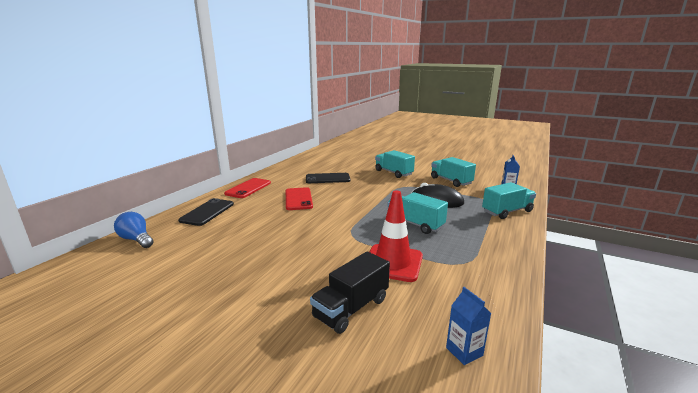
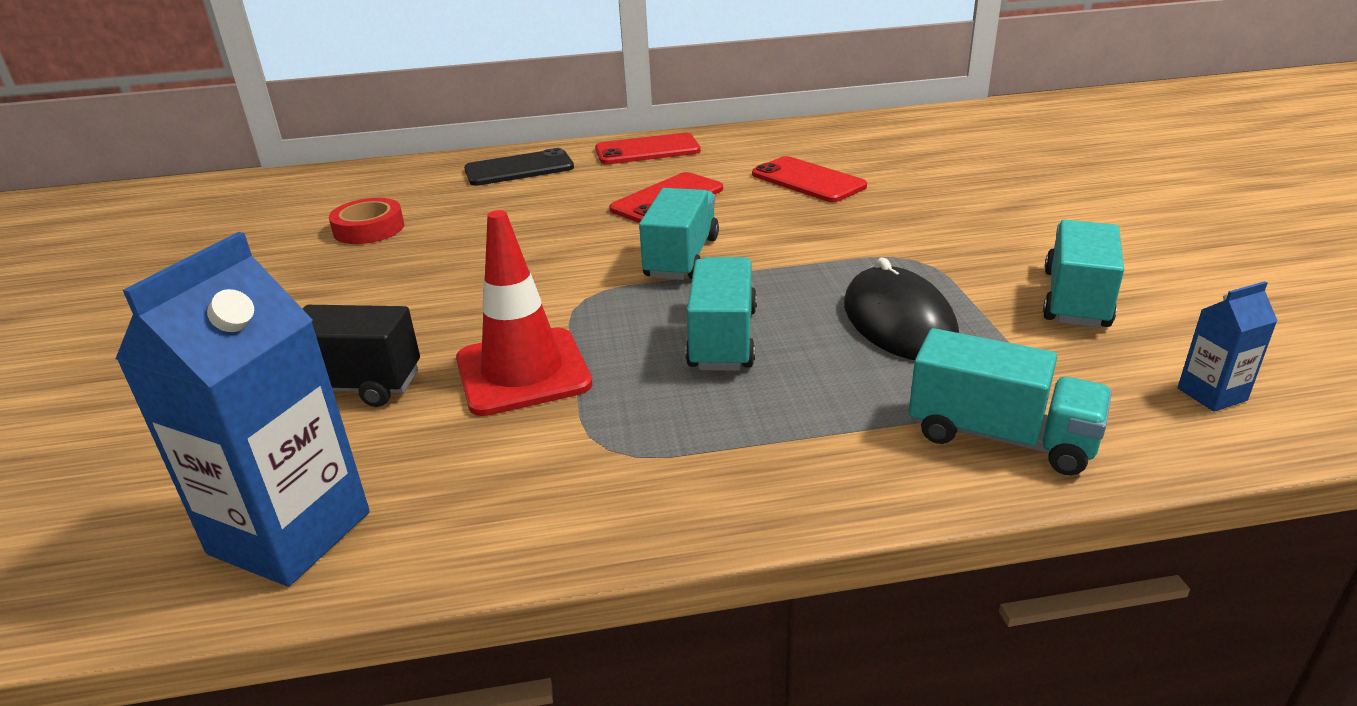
camera: 55 degrees right, 10 degrees up
(136, 239) = (389, 174): blue light bulb -> none
(192, 261) = (369, 229): none -> red tape
(327, 178) = (808, 180): black phone -> red phone
(393, 173) = (980, 220): turquoise truck -> turquoise truck (681, 258)
(464, 351) = (290, 533): blue carton -> blue carton, size x2.18

